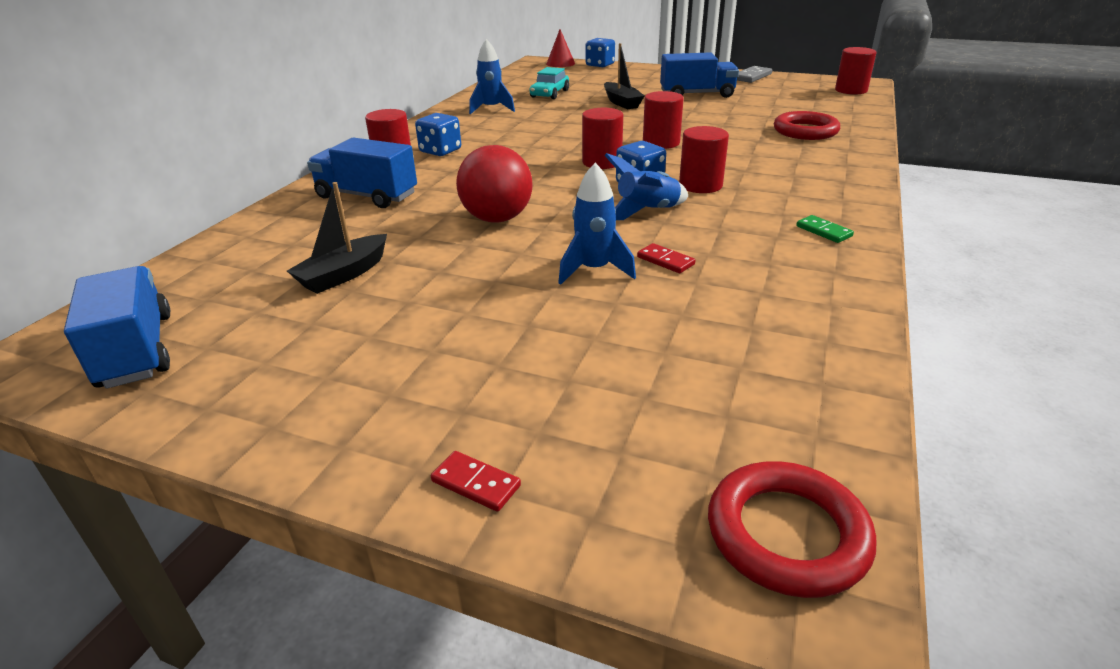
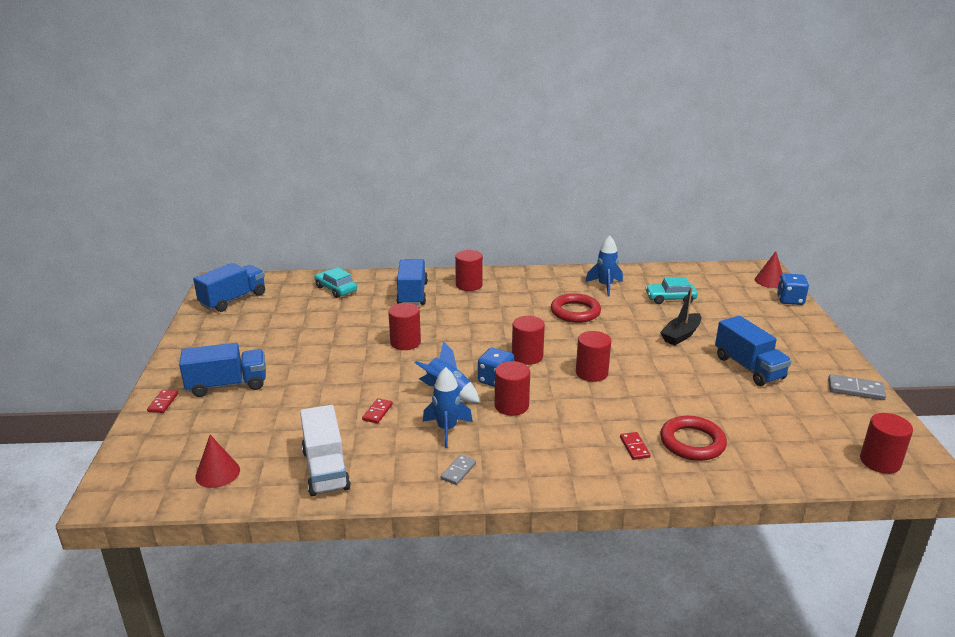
camera: 65 degrees right, 5 degrees down
(263, 245) = (336, 289): none -> turquoise car
(344, 274) = (315, 320): black boat -> none
(440, 151) = (501, 293): blue dice -> none
(477, 387) = (227, 385): none -> blue truck
(497, 219) = (405, 342): red ball -> red cylinder
(594, 270) = (353, 390): blue rocket -> blue rocket (447, 429)
(774, 424) = (217, 473): none -> red cone
(787, 534) = (143, 484): red ring -> red ring (575, 312)
(794, 317) = (325, 469): none -> white truck
(805, 150) = (634, 447): none -> red domino
(823, 231) = (458, 471): green domino -> grey domino

